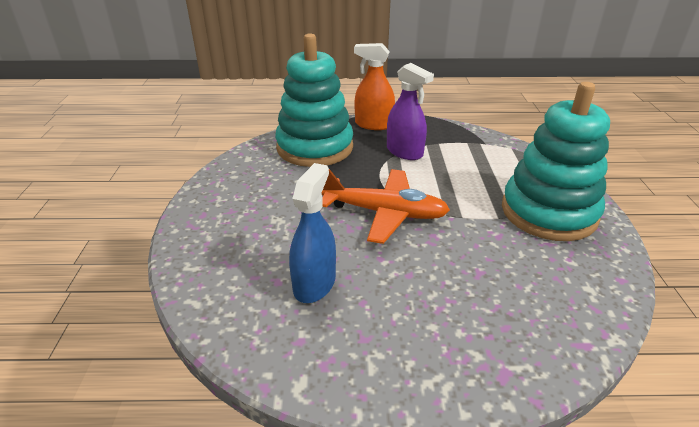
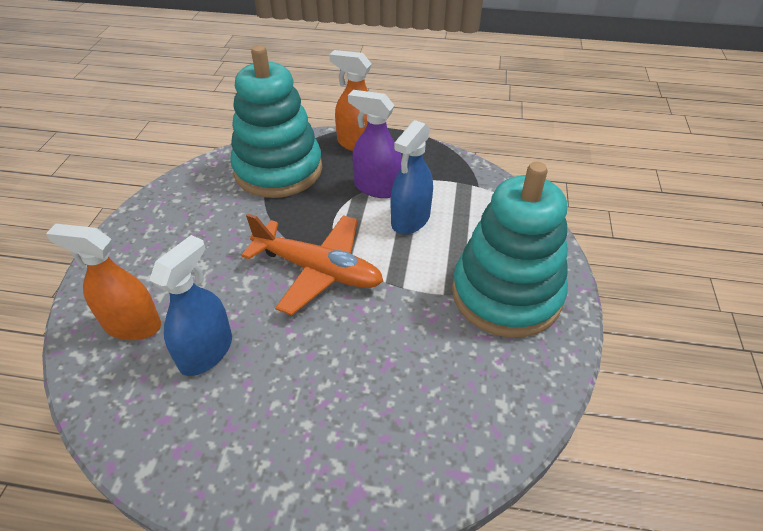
camera: 10 degrees right, 10 degrees up
(235, 272) = (132, 325): none -> orange spray bottle
(404, 152) = (377, 188): purple spray bottle -> purple spray bottle turned 150 degrees clockwise
(443, 170) = (410, 219): none -> blue spray bottle

